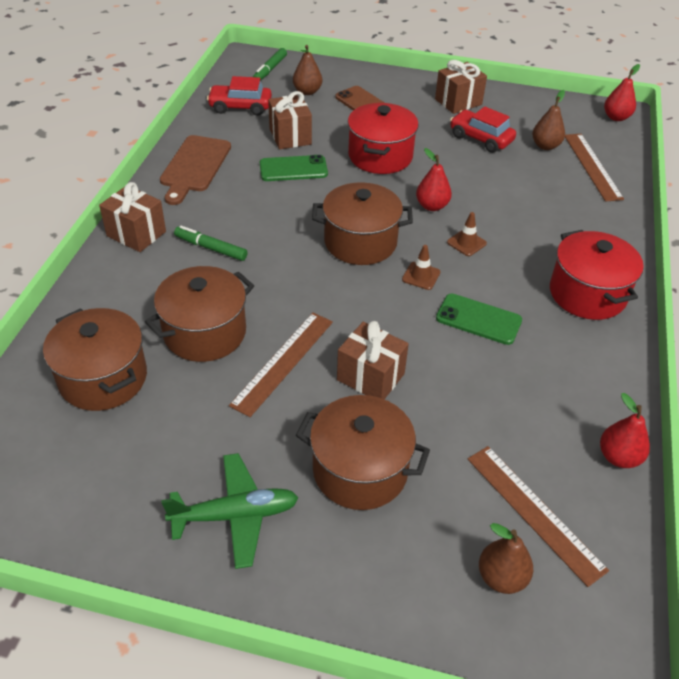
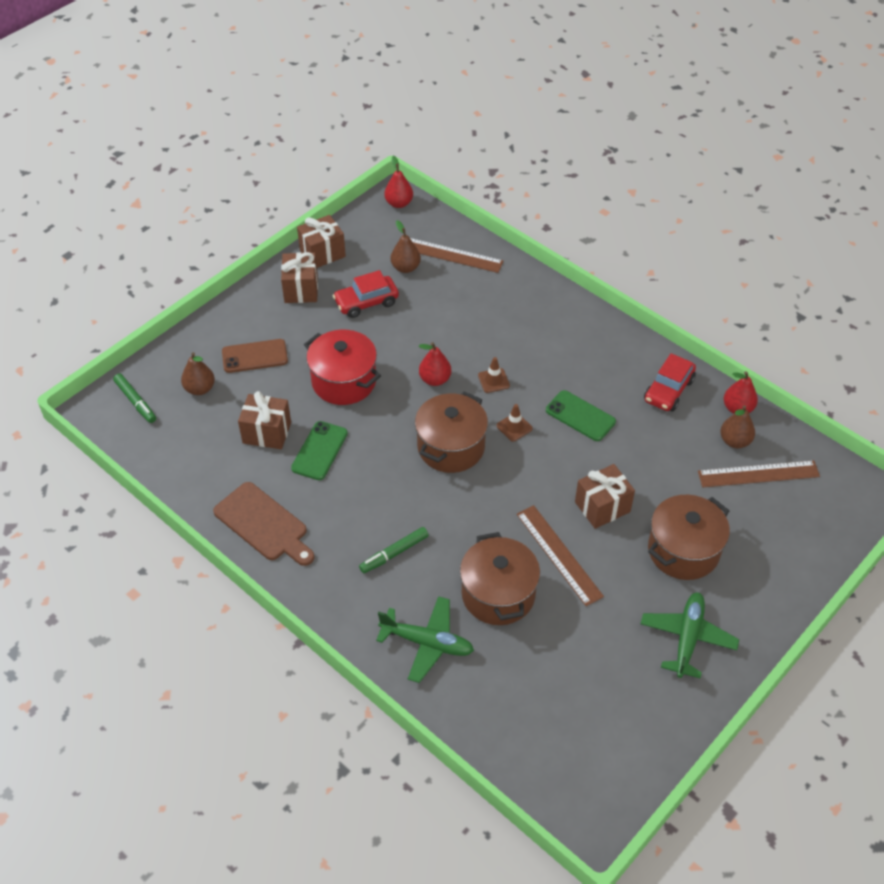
camera: 60 degrees left, 5 degrees up
(103, 378) = (512, 681): brown pot -> none
(121, 303) = (427, 643): none -> green plane
(136, 234) = (338, 603): brown gift -> brown gift (322, 253)
(240, 107) = (187, 452): red car -> red car (668, 390)
(478, 319) = (580, 416): green phone -> green phone turned 75 degrees clockwise
(501, 577) = (796, 514): brown pear -> brown pear (734, 441)
(587, 294) = (590, 341): red pot -> none

